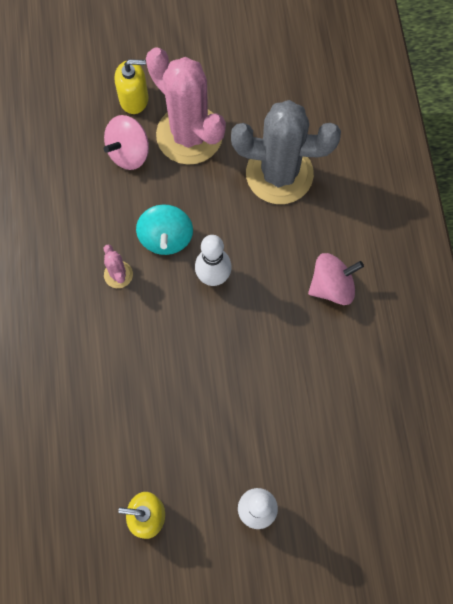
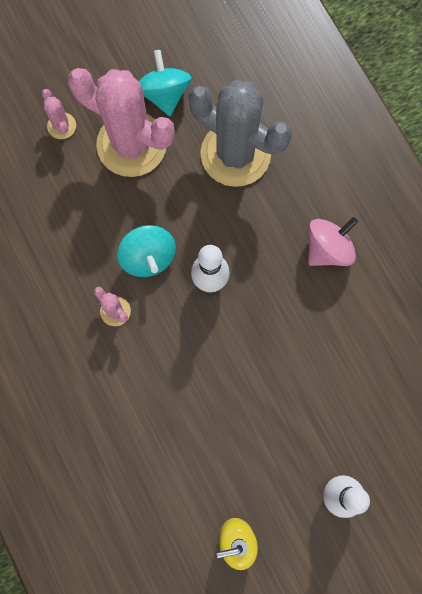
camera: 20 degrees left, 5 degrees up
(129, 152) = (78, 183): pink spinning top -> none
(134, 99) = (61, 126): yellow soap dispenser -> pink cactus
(236, 101) = (165, 94): none -> turquoise spinning top
(279, 174) = (235, 154): grey cactus -> grey cactus turned 45 degrees clockwise

